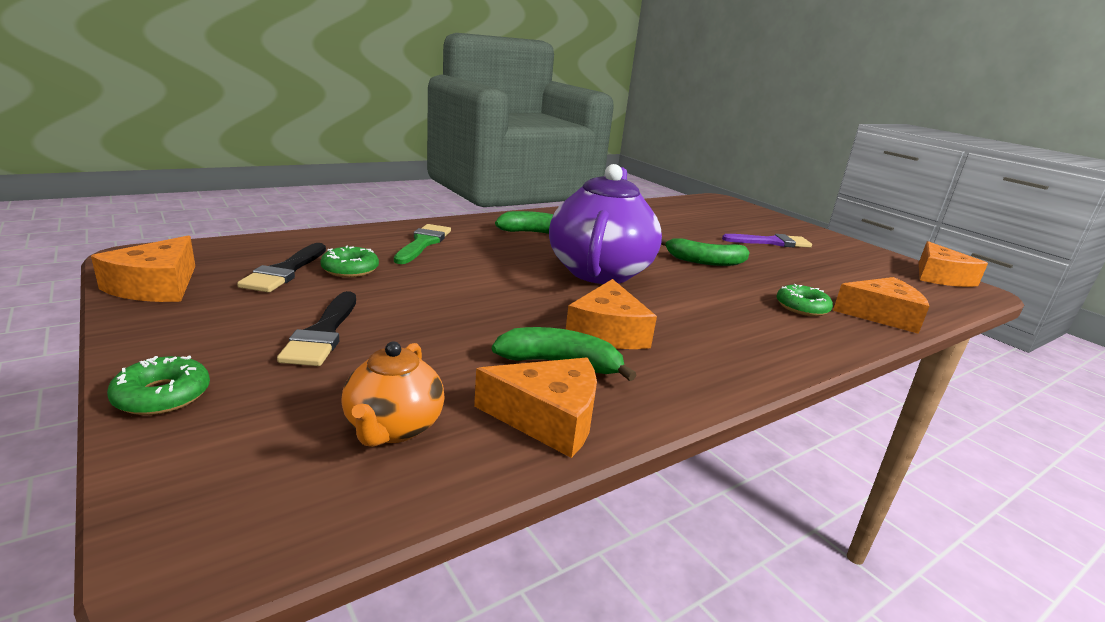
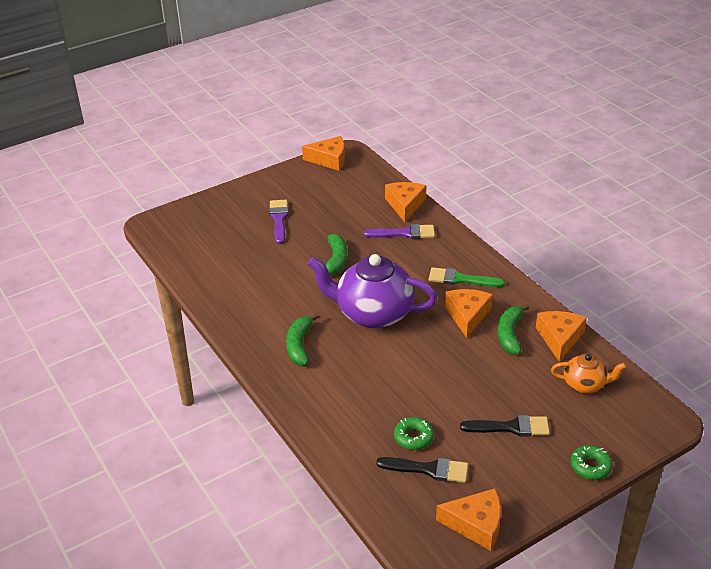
camera: 85 degrees left, 15 degrees up
(423, 243) = (345, 408): green brush -> green brush (460, 279)
(607, 332) = (467, 315): orange cheese -> orange cheese turned 90 degrees counterclockwise
(802, 307) = (404, 233): green donut -> purple brush

